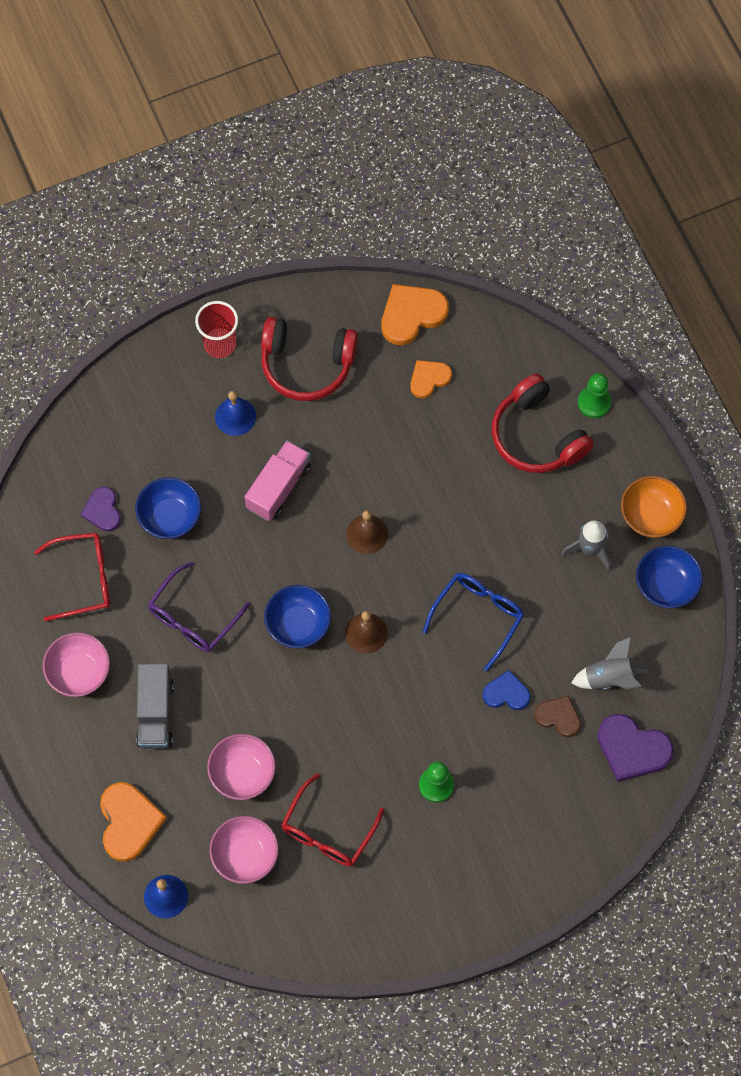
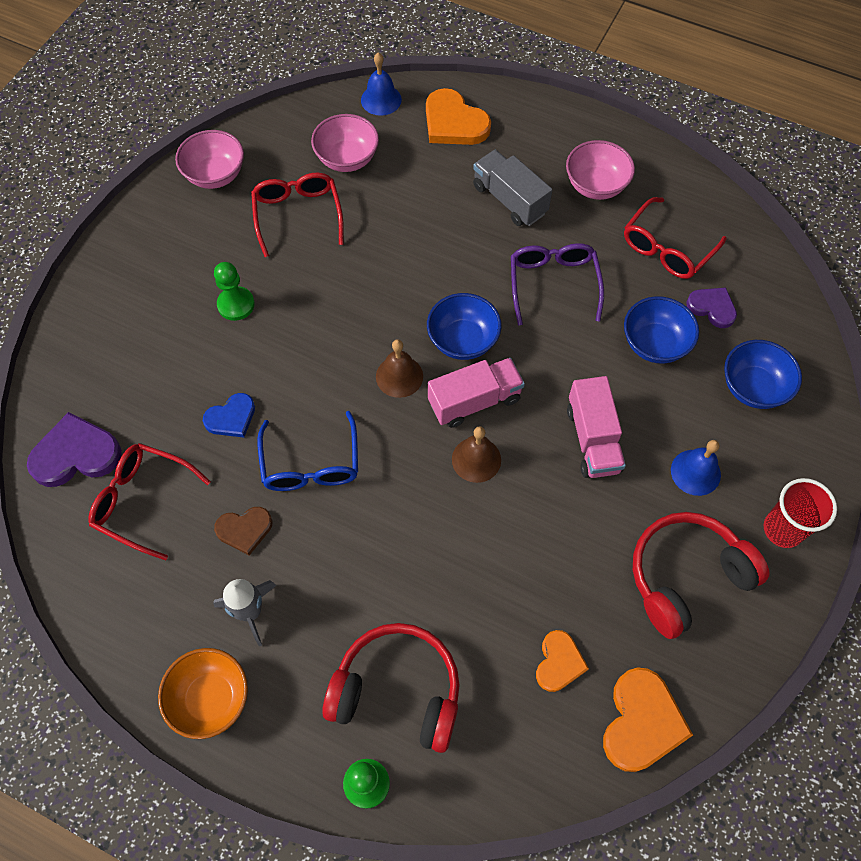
camera: 140 degrees right, 5 degrees down
(242, 774) = (401, 207): pink bowl -> pink bowl (215, 175)
(331, 574) = (474, 401): none -> pink truck
(558, 717) = (167, 432): brown heart -> brown heart (244, 530)
(609, 678) = (142, 501): grey rocket -> red glasses
(666, 585) = (144, 635): blue bowl -> blue bowl (753, 387)

